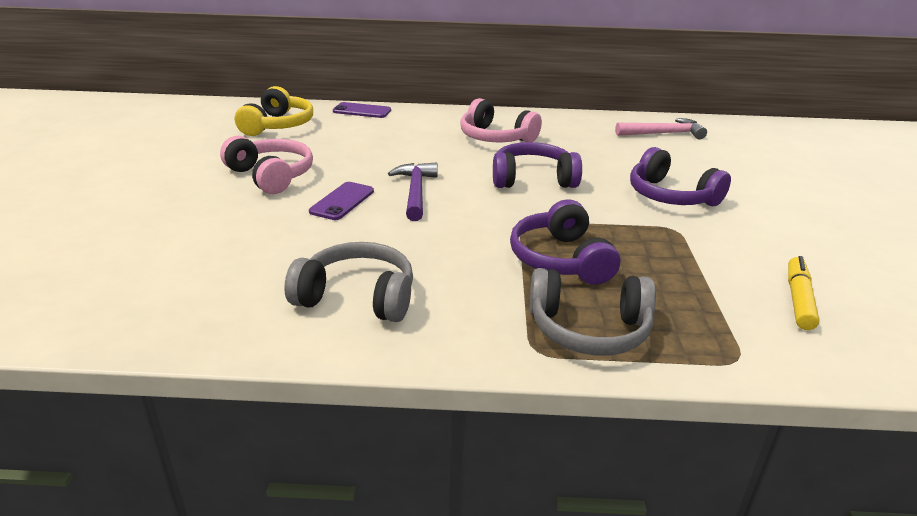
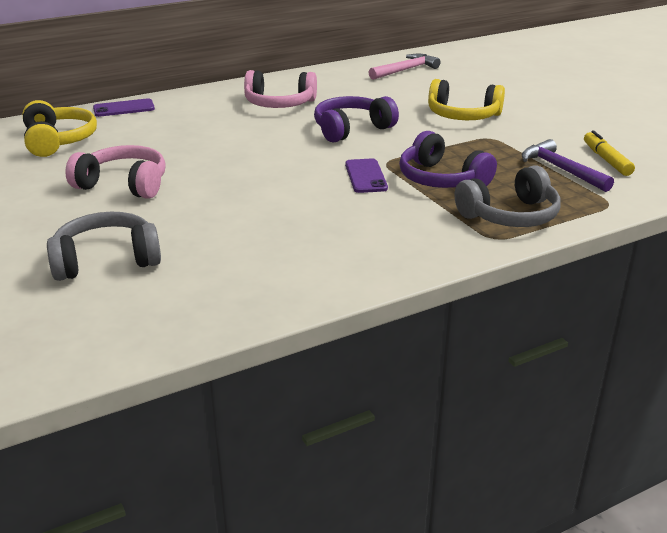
camera: 30 degrees left, 0 degrees up
(342, 201) = (221, 187): purple phone -> purple phone (366, 176)
(357, 297) = (333, 247): grey headphones -> grey headphones (106, 260)
(415, 192) = (272, 163): purple hammer -> purple hammer (561, 169)
(670, 196) = (463, 116): purple headphones -> yellow headphones

